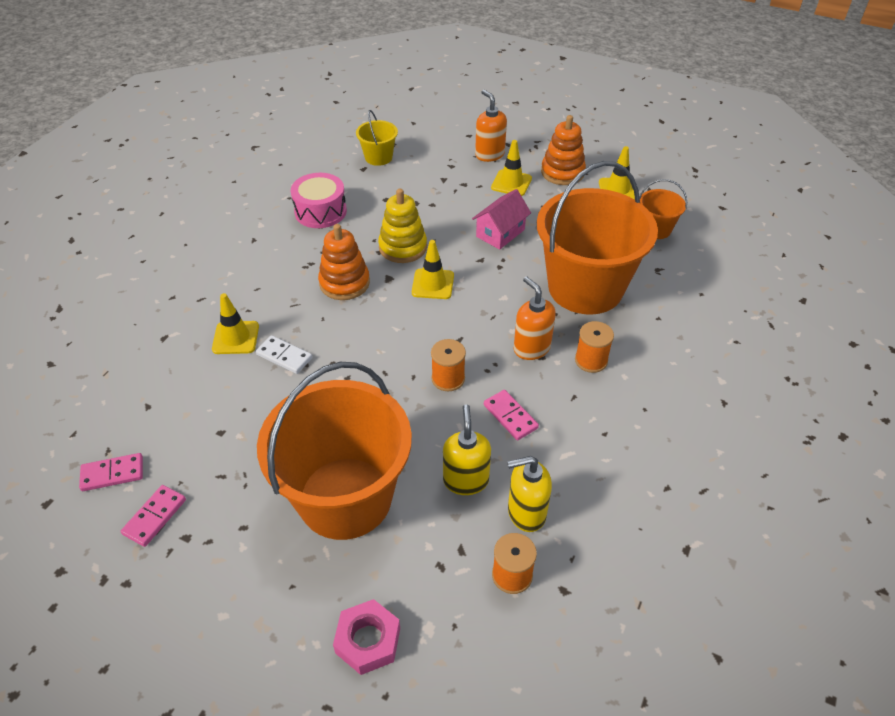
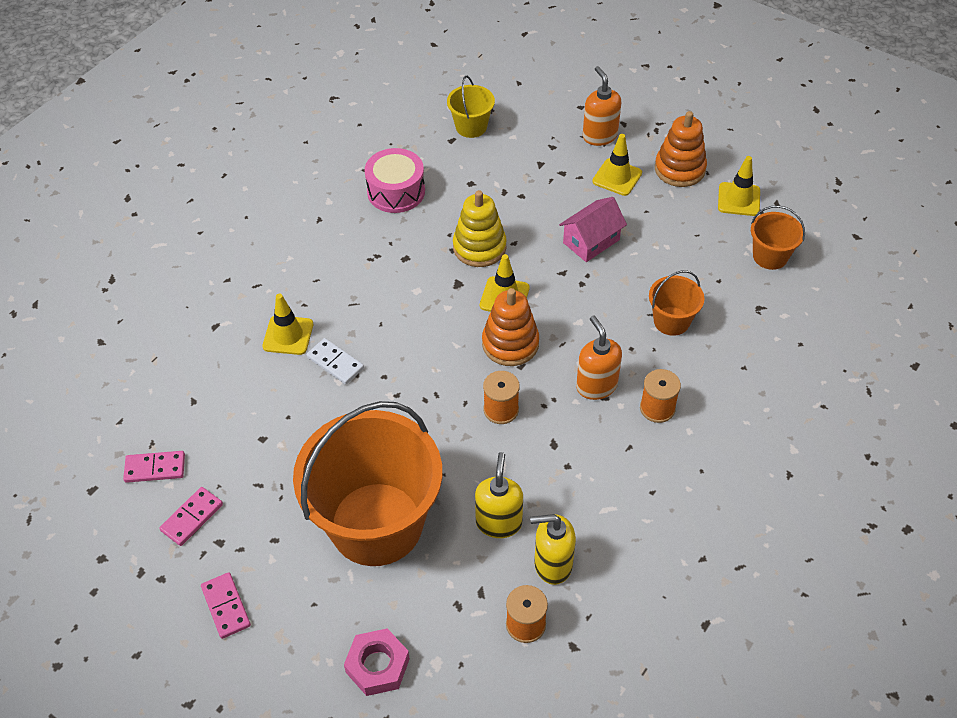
camera: 10 degrees right, 5 degrees up
(344, 283) = (409, 284): orange stacking toy -> orange stacking toy (510, 343)
(510, 416) = (557, 460): pink domino -> pink domino (226, 606)
(585, 288) = (671, 321): orange bucket -> orange bucket, size x0.44

